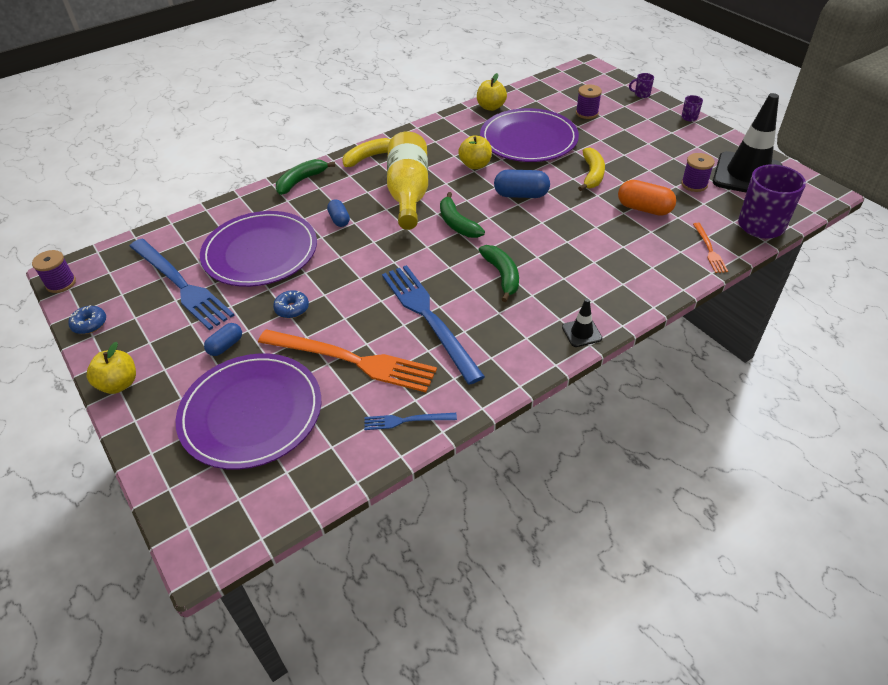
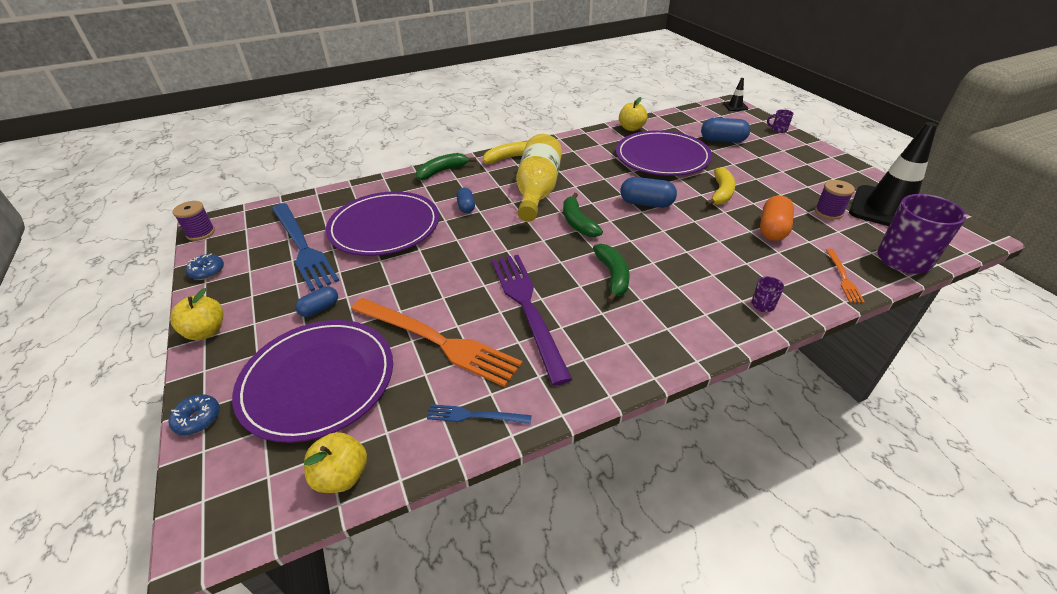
camera: 10 degrees right, 5 degrees down
(292, 309) = (395, 282): blue donut -> blue donut (198, 419)
(428, 318) = (527, 308): blue fork -> purple fork
(475, 165) = (606, 173): yellow apple -> yellow apple (342, 476)
(581, 333) = (689, 346): black traffic cone -> black traffic cone (735, 106)
(587, 113) = (722, 140): purple spool -> blue capsule
(644, 209) = (772, 229): orange capsule -> orange capsule turned 75 degrees clockwise
(689, 118) = (826, 153): purple mug -> purple mug (762, 306)

